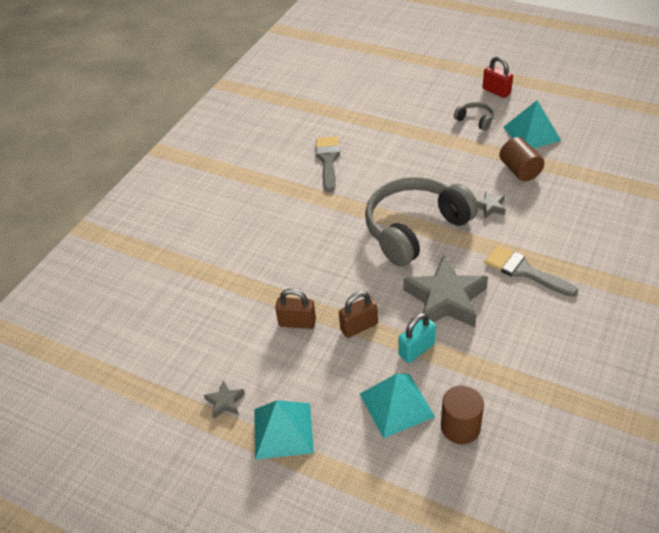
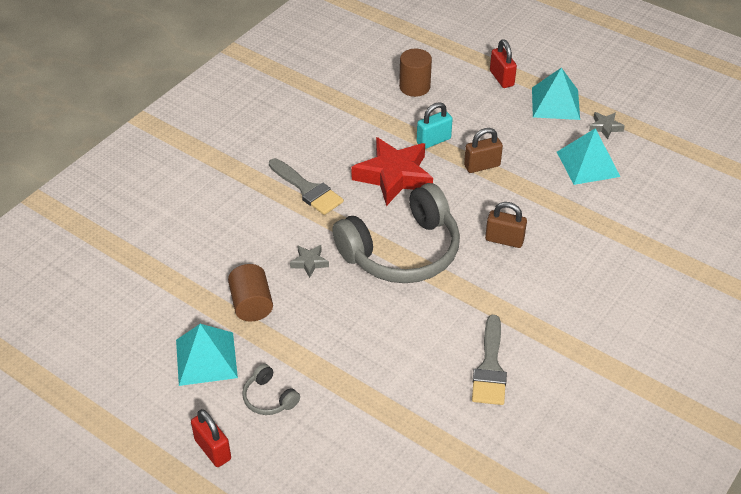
camera: 175 degrees left, 0 degrees up
(297, 323) = (541, 178): brown padlock -> brown padlock (504, 240)
(353, 462) = (501, 78): none -> red padlock
(396, 405) = (461, 106): turquoise pyramid -> turquoise pyramid (588, 164)
(445, 299) = (394, 176): grey star -> red star

